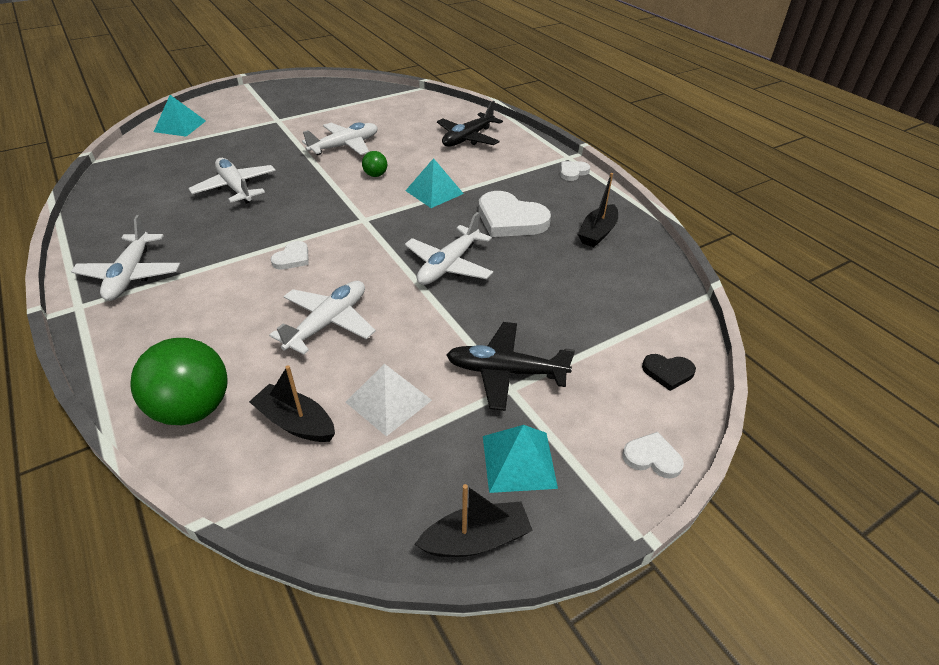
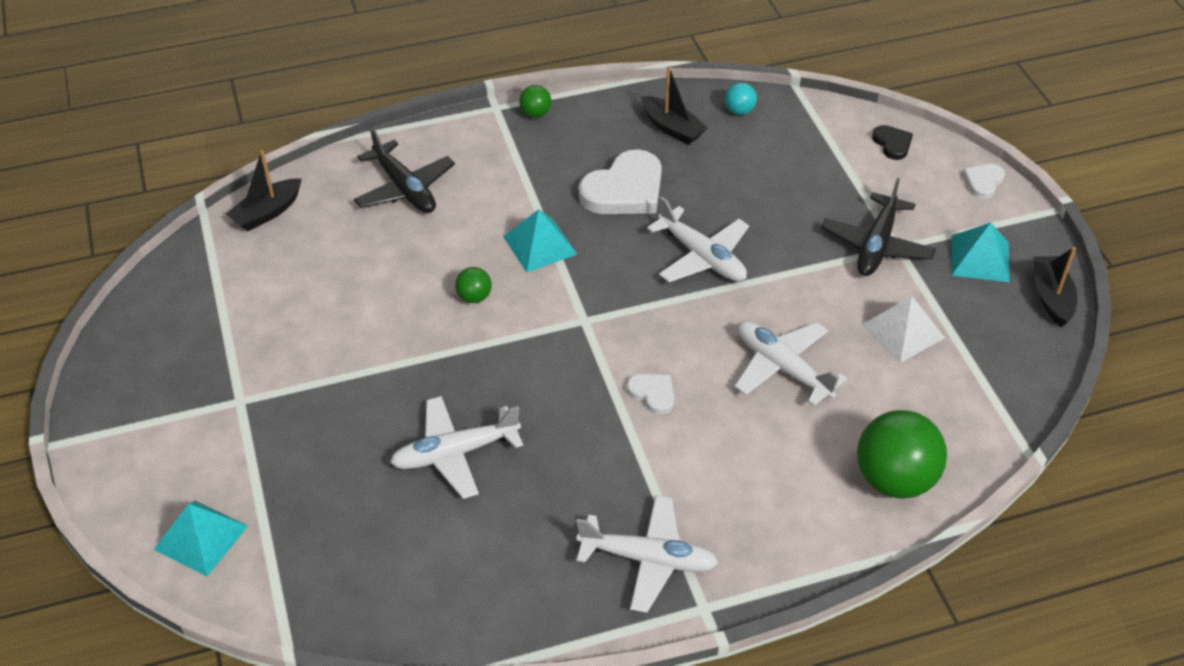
camera: 75 degrees left, 5 degrees up
(296, 422) = (922, 400): black boat -> black boat (267, 213)
(345, 146) = (373, 322): white plane -> none
(573, 172) = (535, 113): white heart -> green ball
(645, 266) = (739, 111): none -> turquoise ball
(668, 372) = (892, 144): black heart -> black heart turned 45 degrees counterclockwise

